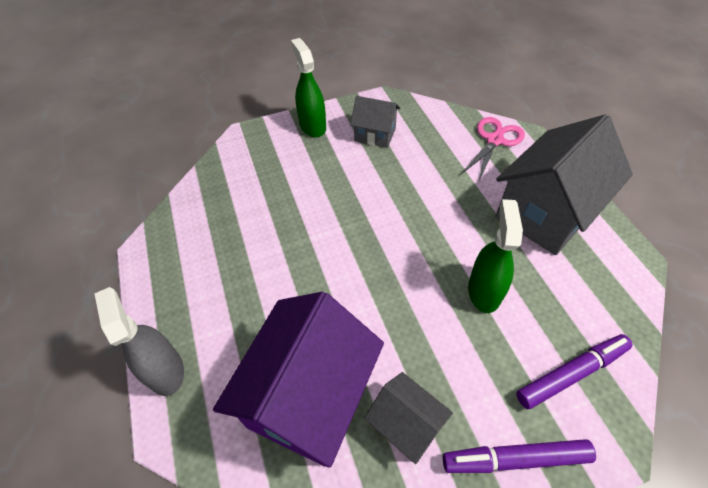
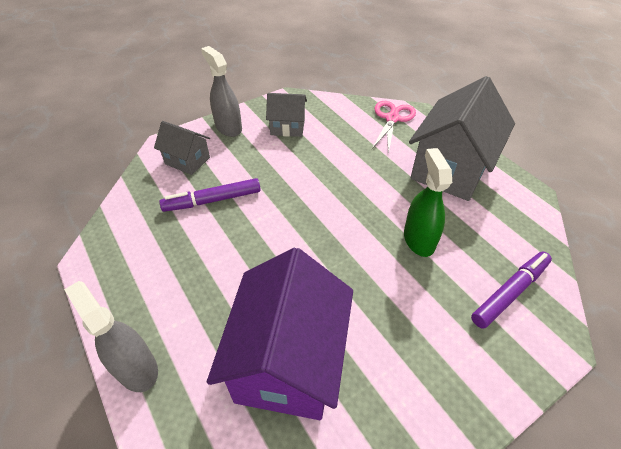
camera: 15 degrees left, 5 degrees down
(312, 126) = (228, 127): green spray bottle -> grey spray bottle
(405, 425) = (383, 366): grey house -> grey house (187, 160)
(515, 459) = (485, 373): purple marker -> purple marker (212, 200)

